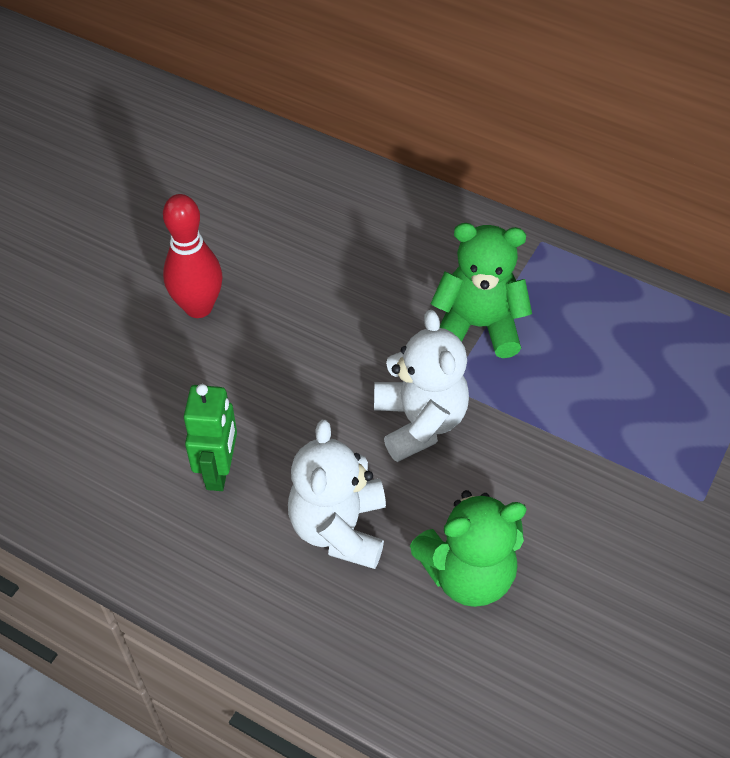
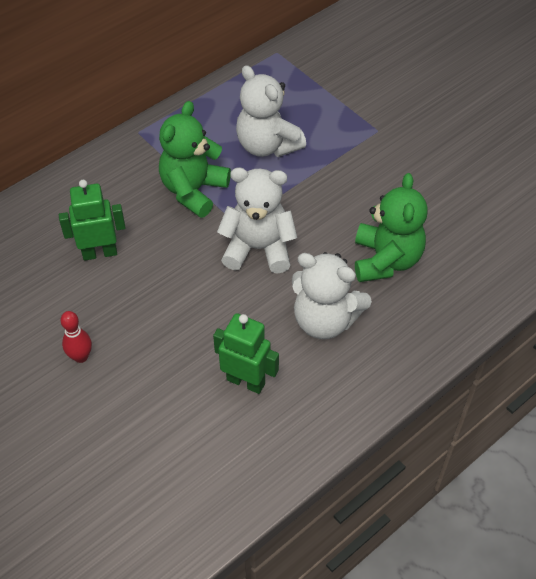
camera: 70 degrees left, 0 degrees up
(198, 307) = (81, 357): red bowling pin -> red bowling pin, size x0.57
(343, 272) = (99, 252): none -> green robot
(596, 378) = (267, 145): none -> white teddy bear

